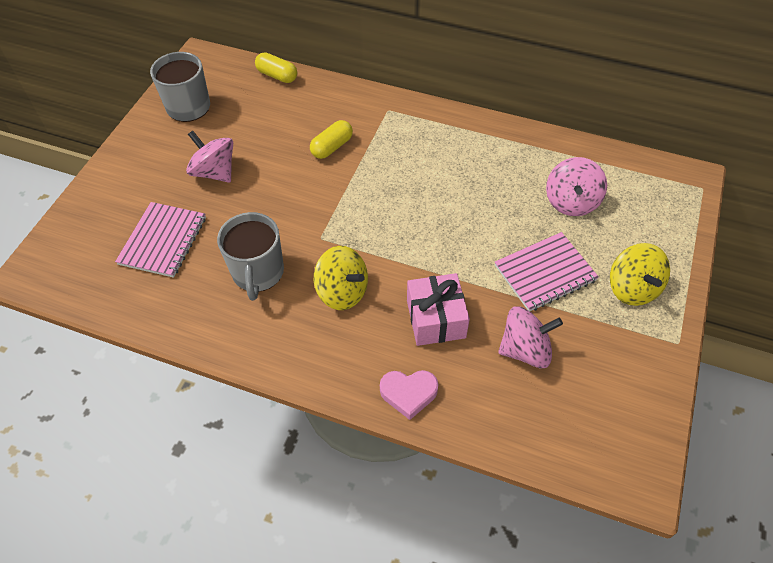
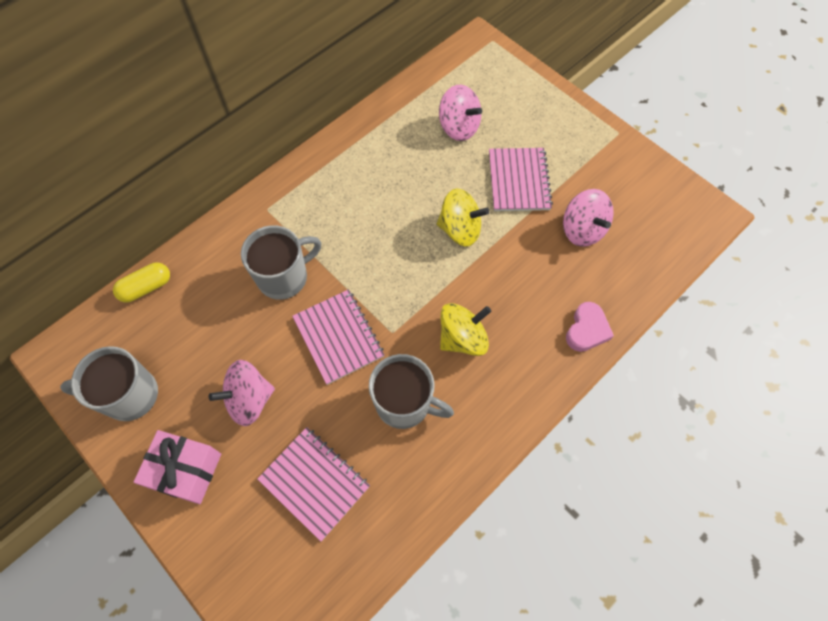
camera: 65 degrees left, 10 degrees up
(296, 203) = (338, 337): none -> pink notebook
(332, 147) = (284, 277): yellow capsule -> grey mug
(436, 319) = (525, 278): pink gift -> pink gift (186, 470)
(525, 350) = (582, 230): pink spinning top -> pink spinning top turned 135 degrees clockwise
(632, 288) = (560, 133): yellow spinning top -> yellow spinning top (460, 229)

